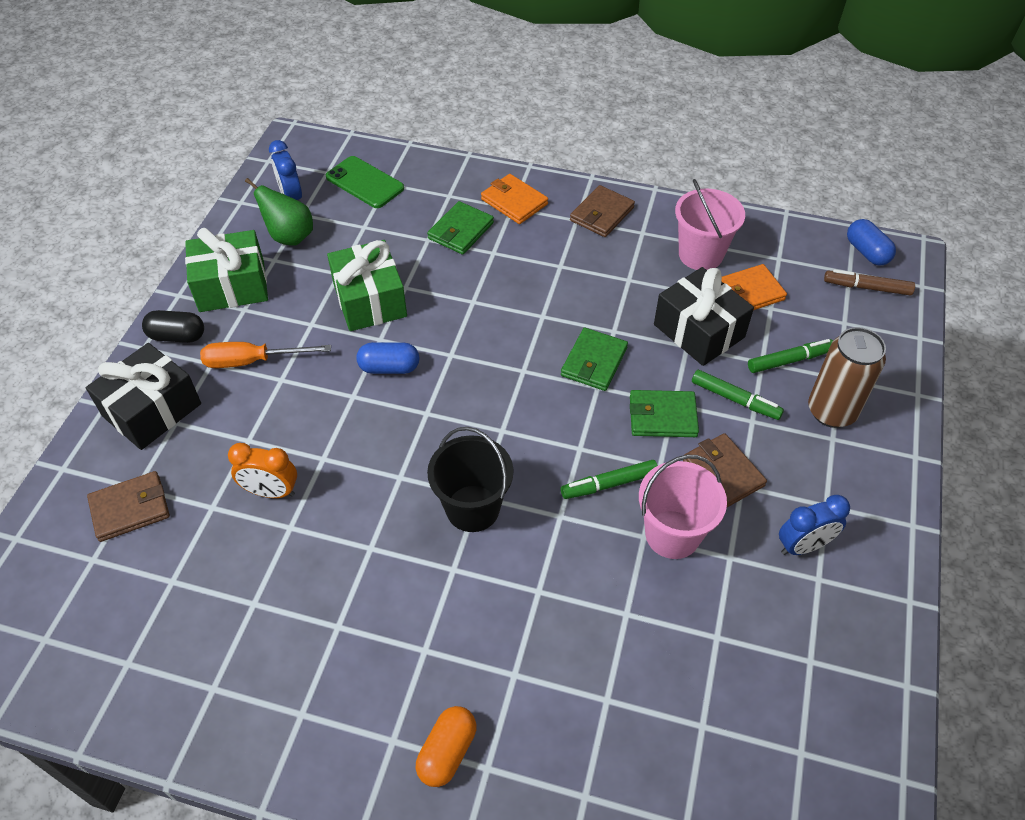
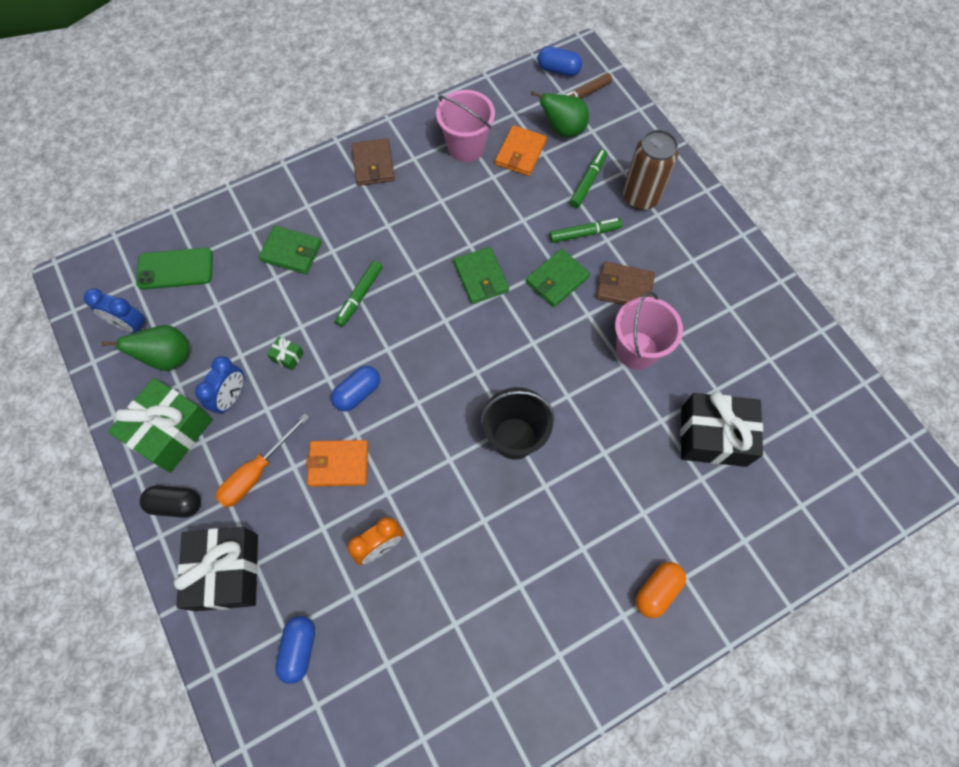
camera: 45 degrees left, 15 degrees up
(130, 508) = (299, 649): brown wallet -> blue capsule
(177, 336) = (176, 504): black capsule -> black capsule turned 45 degrees clockwise
(370, 300) = (287, 356): green gift -> green gift, size x0.41
(447, 752) = (657, 591): orange capsule -> orange capsule turned 60 degrees clockwise
(460, 231) = (291, 252): green wallet -> green wallet turned 60 degrees counterclockwise
(514, 202) = (304, 200): orange wallet -> orange wallet (339, 464)
(609, 484) = (573, 350): green marker -> green marker (360, 296)
(699, 331) = (519, 203): black gift -> black gift (713, 436)
(803, 546) = (705, 295): blue clock -> blue clock (231, 397)
(813, 302) = (563, 130): none -> green pear

